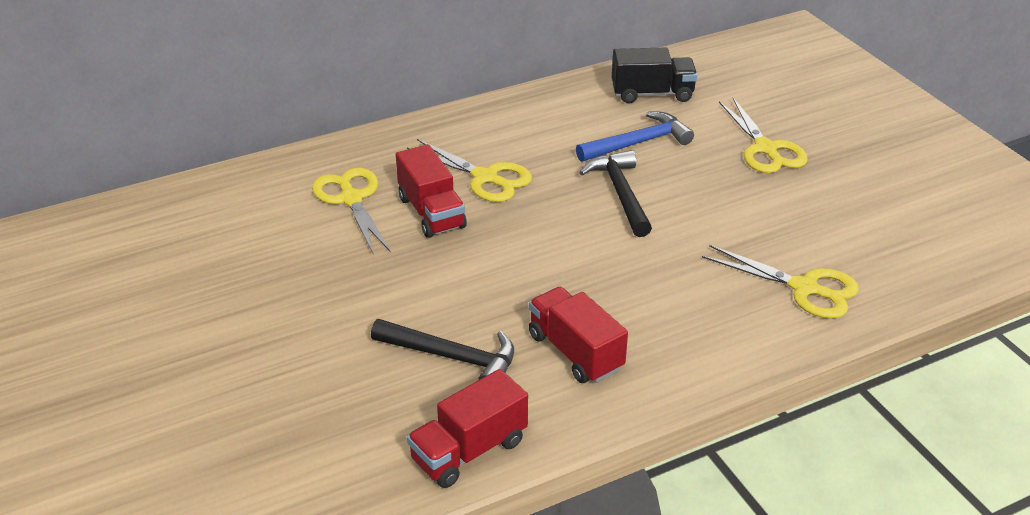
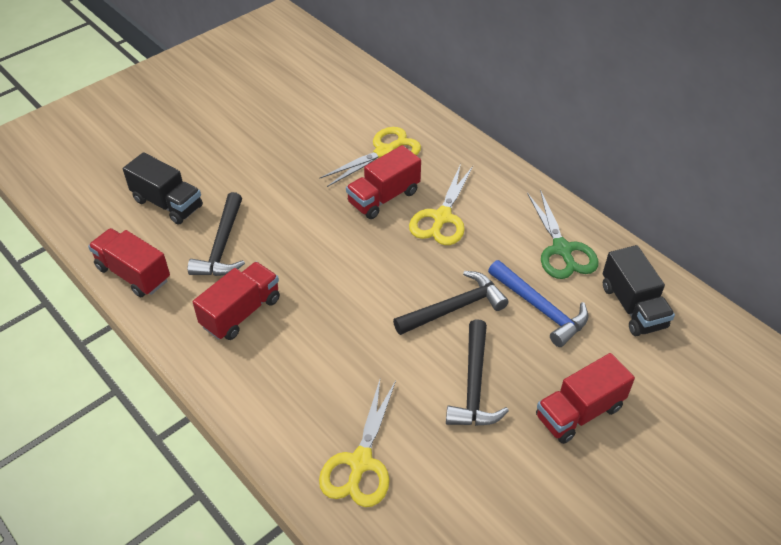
camera: 75 degrees right, 10 degrees up
(342, 405) = (167, 203): none -> black truck
(566, 114) = (562, 250): none -> green scissors
(723, 200) = (474, 385): none -> black hammer
(765, 149) = (579, 412): yellow scissors -> red truck

